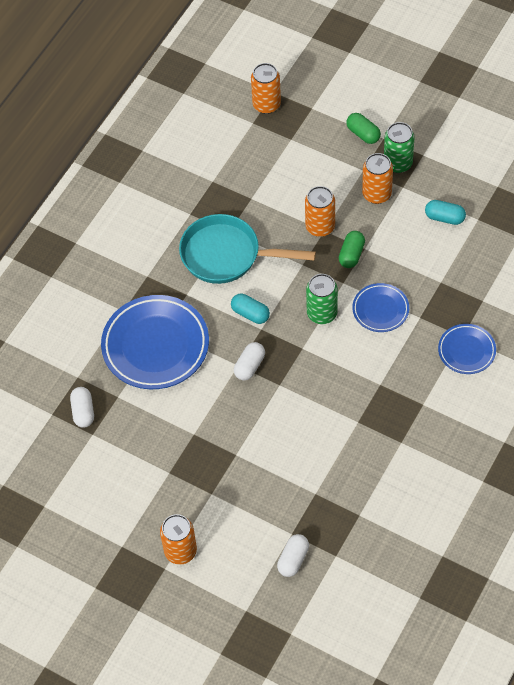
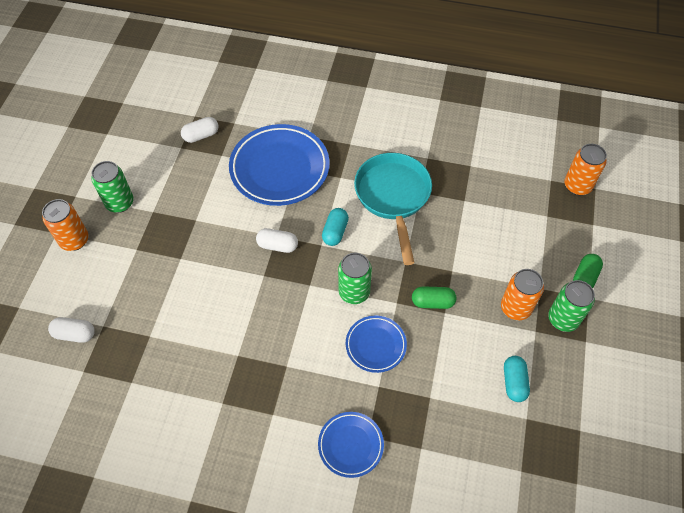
camera: 70 degrees right, 0 degrees up
(146, 503) = (120, 203): none -> green can
(320, 227) = (455, 266): orange can -> none

